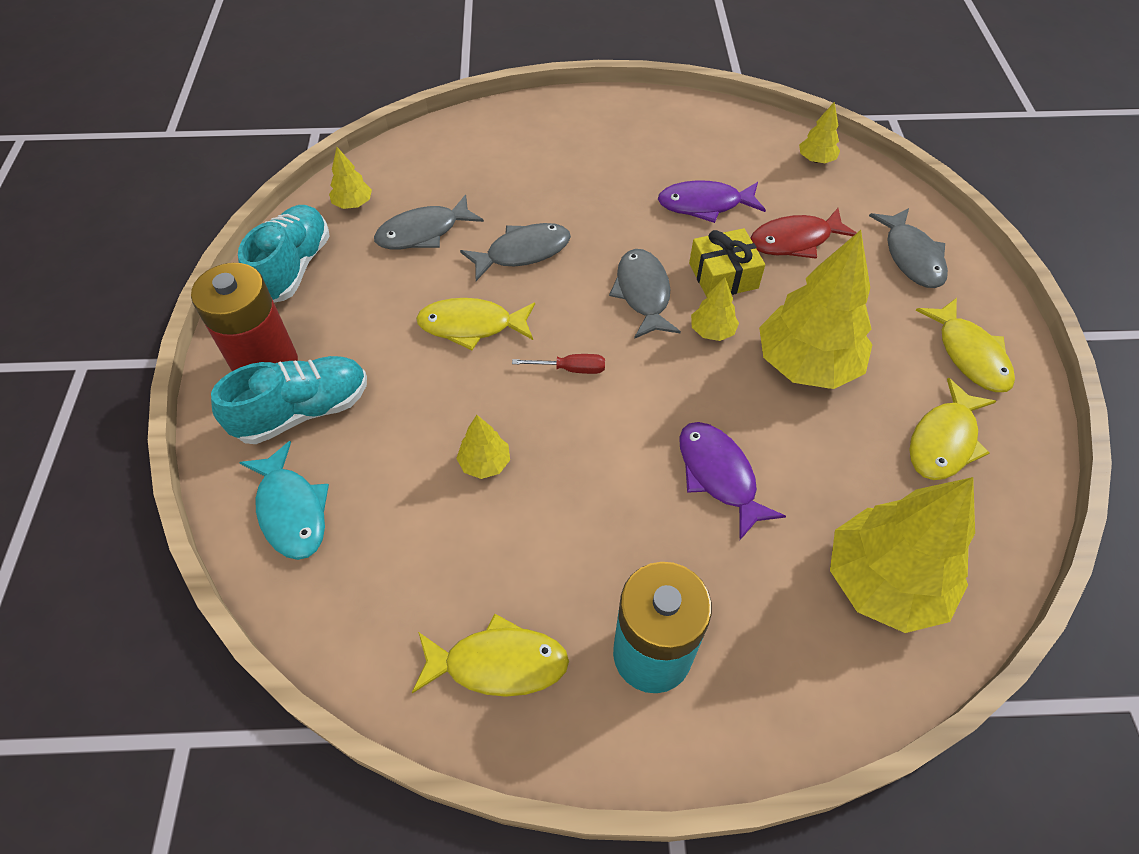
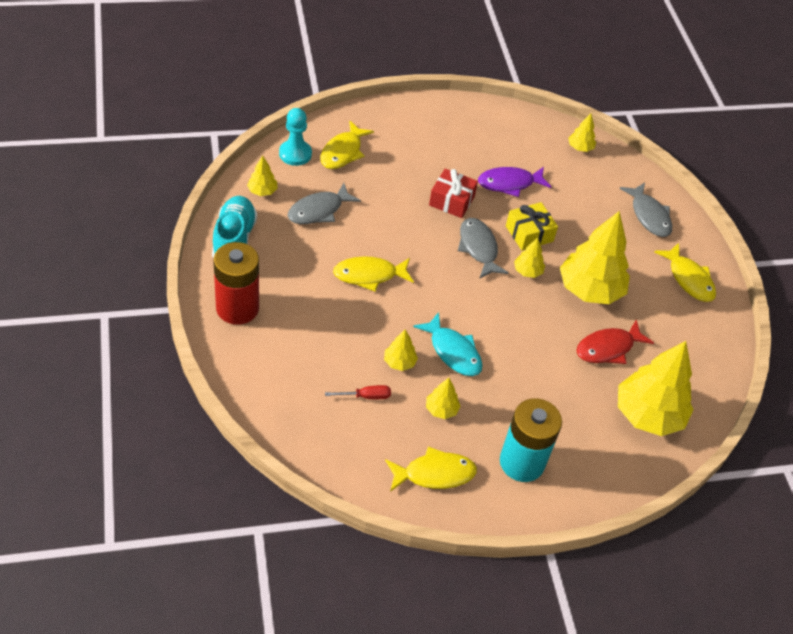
camera: 15 degrees left, 5 degrees down
(291, 510) = (284, 398): turquoise fish -> turquoise fish (453, 351)
(303, 411) = (272, 337): turquoise shoe -> none
(412, 157) = (295, 154): none -> turquoise pawn
(523, 252) = (392, 222): grey fish -> none
(534, 547) = (441, 409): none -> yellow tree
(570, 369) = (441, 300): red screwdriver -> red screwdriver (366, 396)
(616, 225) = (451, 201): none -> red gift
(718, 475) = (545, 361): purple fish -> none
(795, 241) = (573, 207): red fish -> red fish (608, 348)
(944, 441) = (676, 333): yellow fish -> yellow fish (343, 152)

